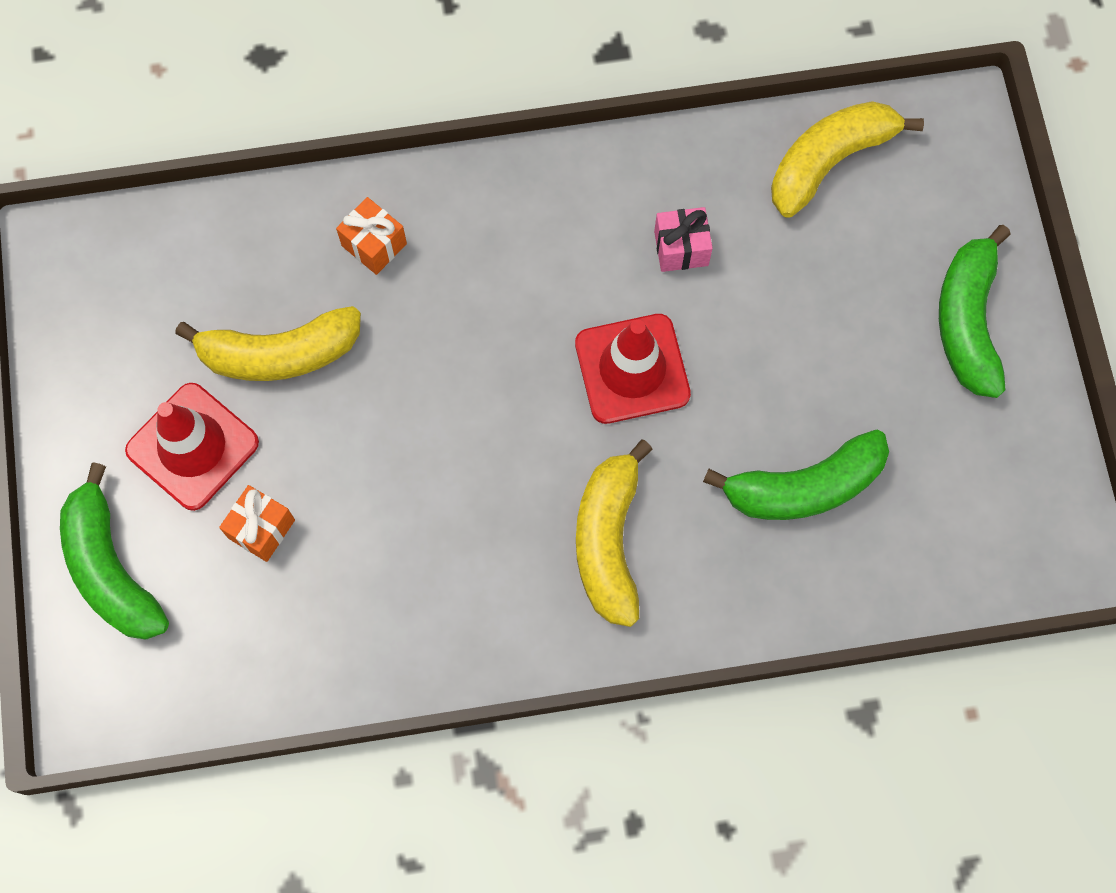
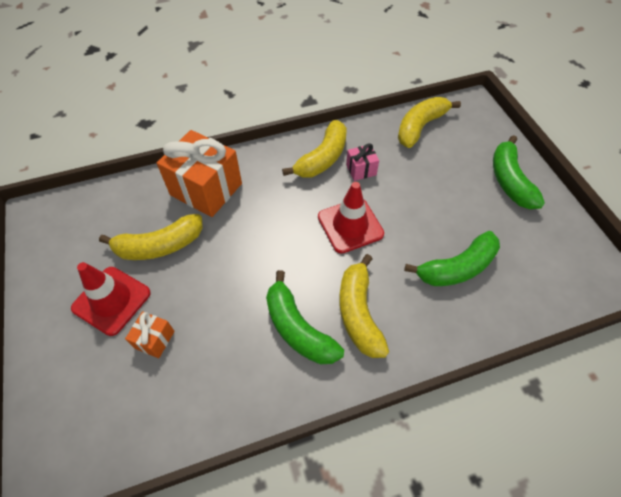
camera: 10 degrees left, 15 degrees down
(111, 568) = (61, 379): green banana -> green banana (298, 328)
(374, 245) = (206, 189): orange gift -> orange gift, size x2.13
(611, 208) = (322, 158): none -> yellow banana

